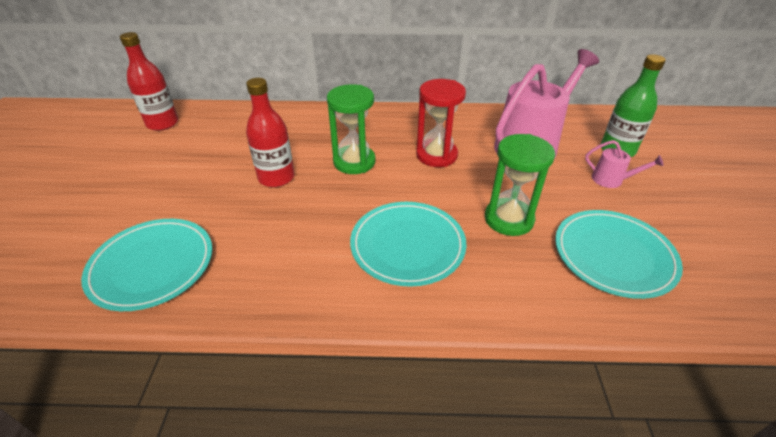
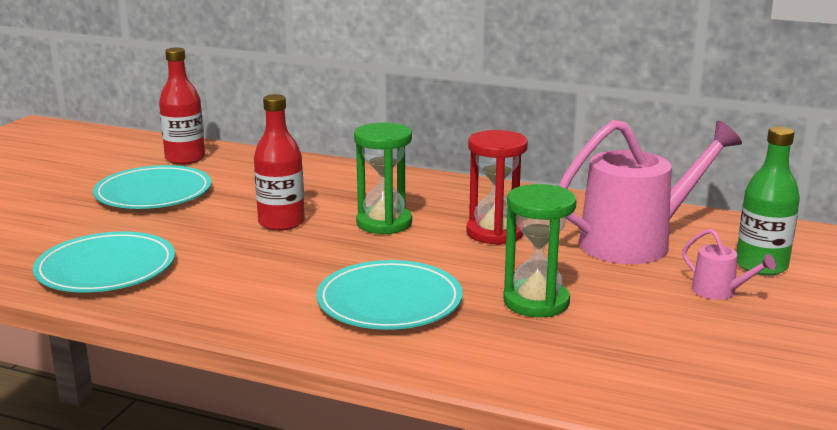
camera: 20 degrees right, 20 degrees down
(613, 255) = (645, 355): turquoise plate -> turquoise plate (153, 193)

